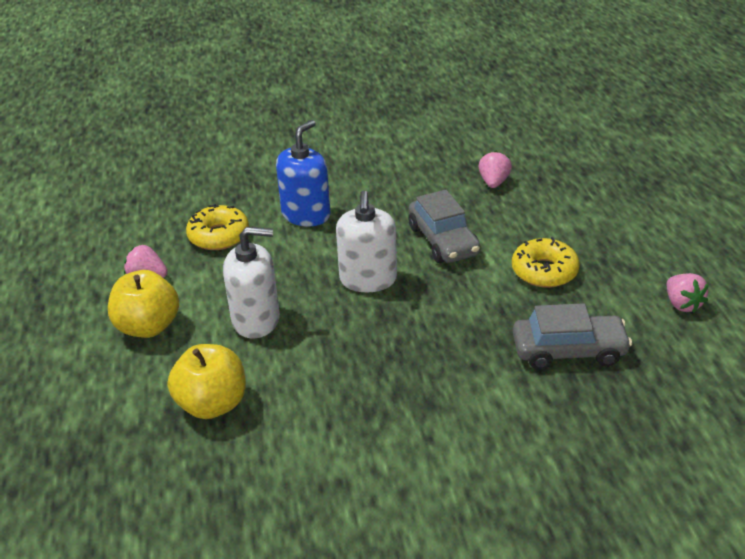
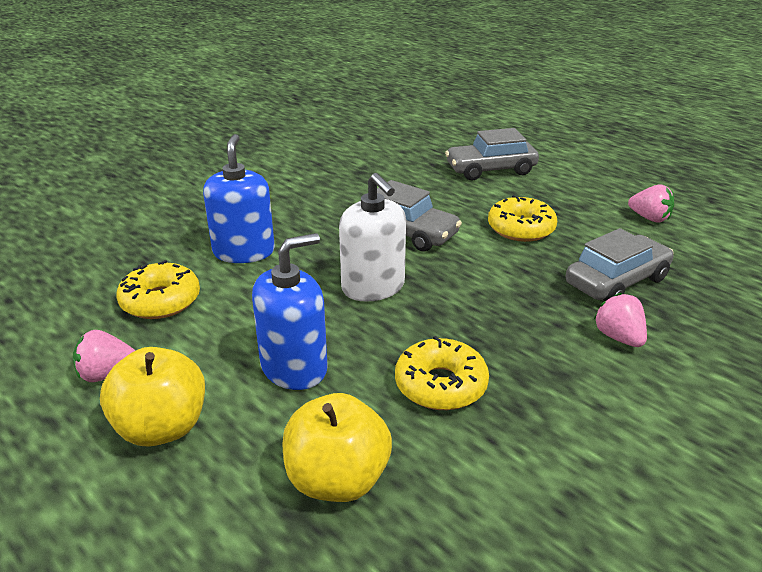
camera: 35 degrees left, 5 degrees down
(256, 320) = (294, 367): white soap dispenser -> blue soap dispenser
(336, 373) = (440, 385): none -> yellow donut
(494, 182) = (397, 177): pink strawberry -> pink strawberry (619, 337)
(587, 202) = (490, 170): none -> grey car

